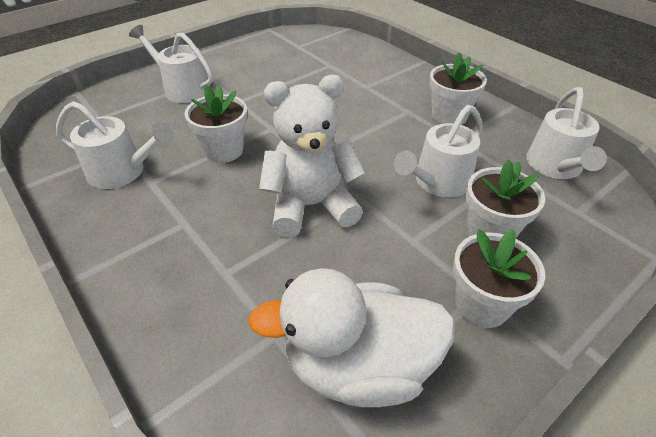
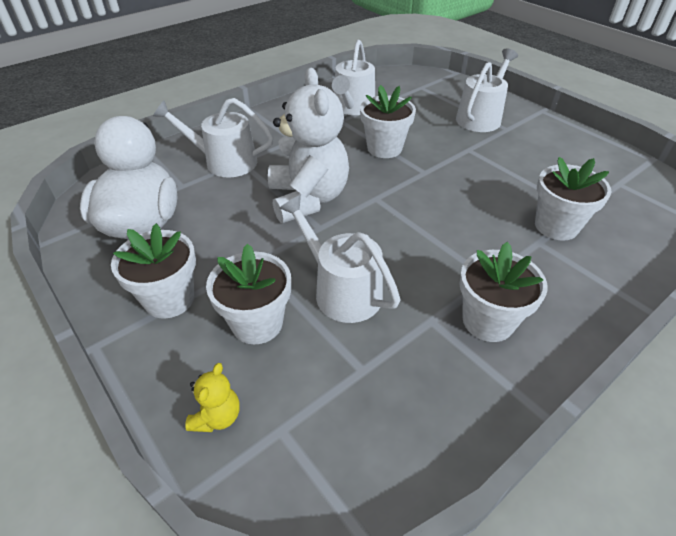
camera: 90 degrees right, 0 degrees up
(348, 77) = (556, 226): none -> white flower pot
(555, 166) = (379, 431): white watering can -> white watering can (225, 162)
(587, 248) = (217, 416): none -> yellow teddy bear

